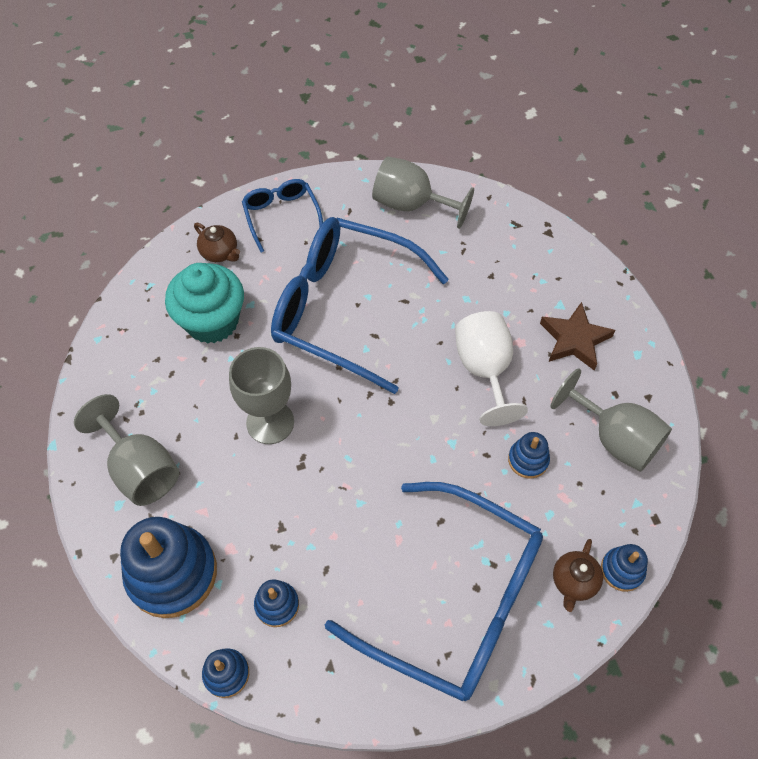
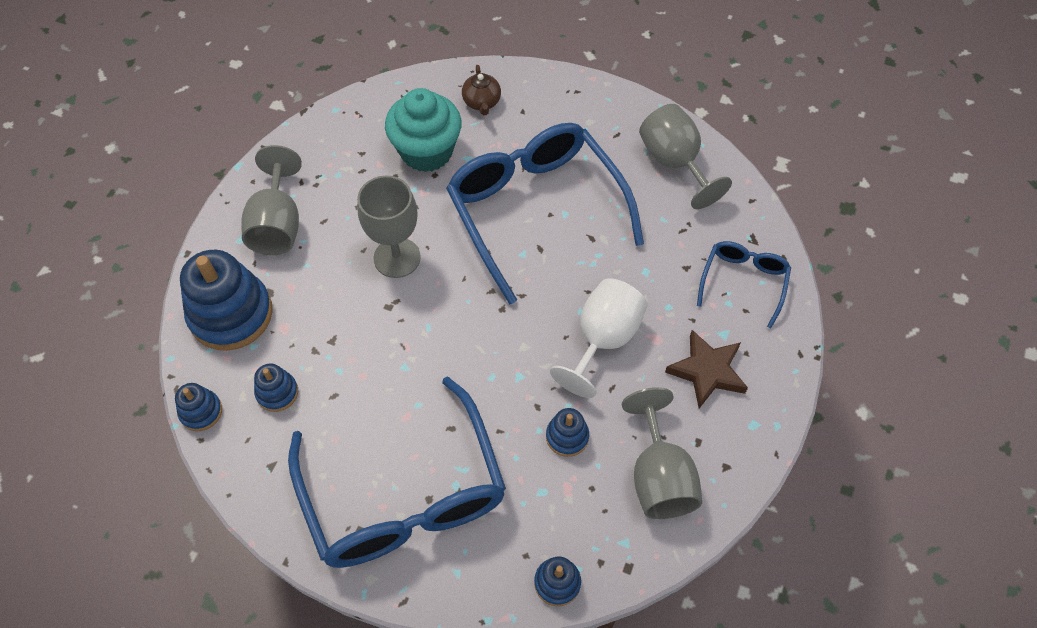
camera: 40 degrees right, 0 degrees up
(281, 216) = (557, 103): blue glasses -> blue glasses (743, 282)
(573, 582) = (508, 558): brown teapot -> none

